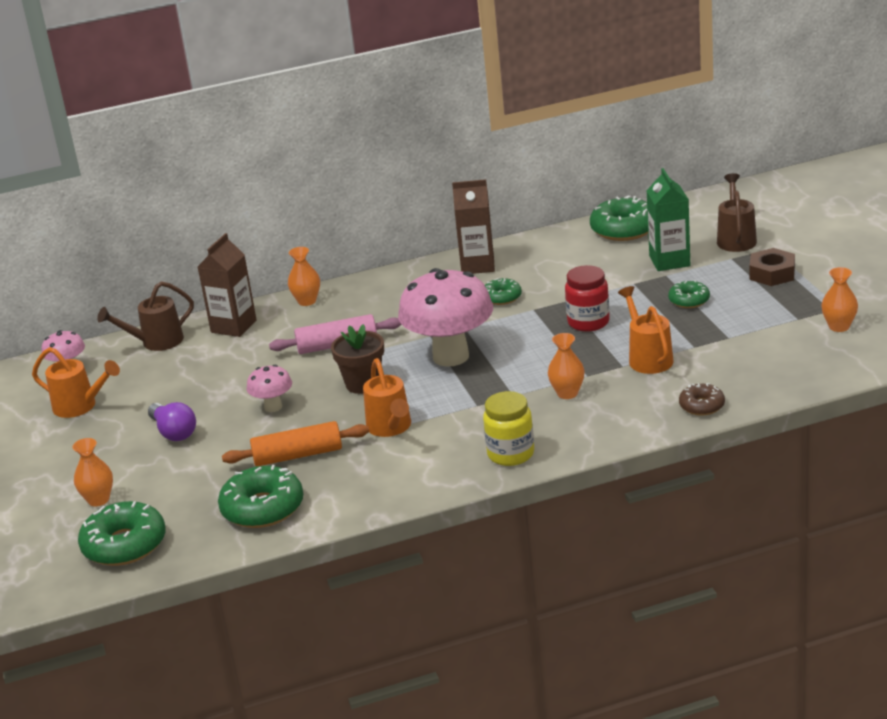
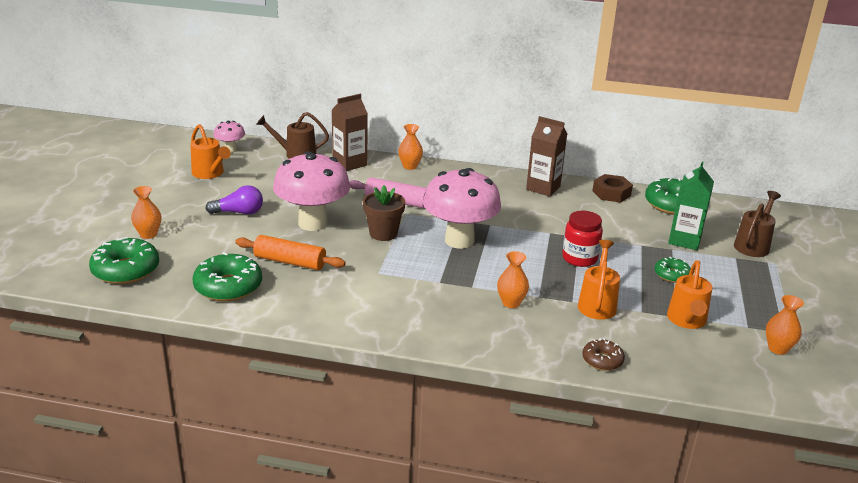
camera: 25 degrees right, 0 degrees up
(174, 432) = (239, 212): purple light bulb -> purple light bulb turned 90 degrees counterclockwise
(273, 407) = (313, 223): pink mushroom -> pink mushroom, size x2.12
(390, 428) = (367, 271): orange watering can -> orange watering can (687, 321)
(502, 297) = (537, 215): green donut -> none
(511, 454) = (424, 328): yellow jar -> none
(772, 274) = (758, 283): brown nut -> brown nut (611, 193)

